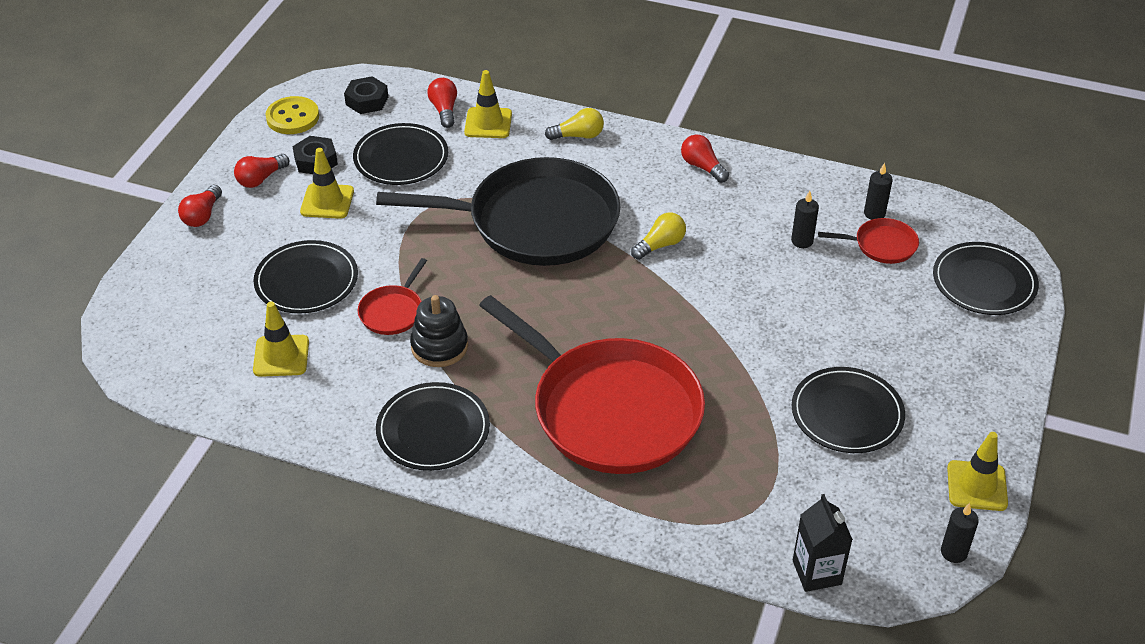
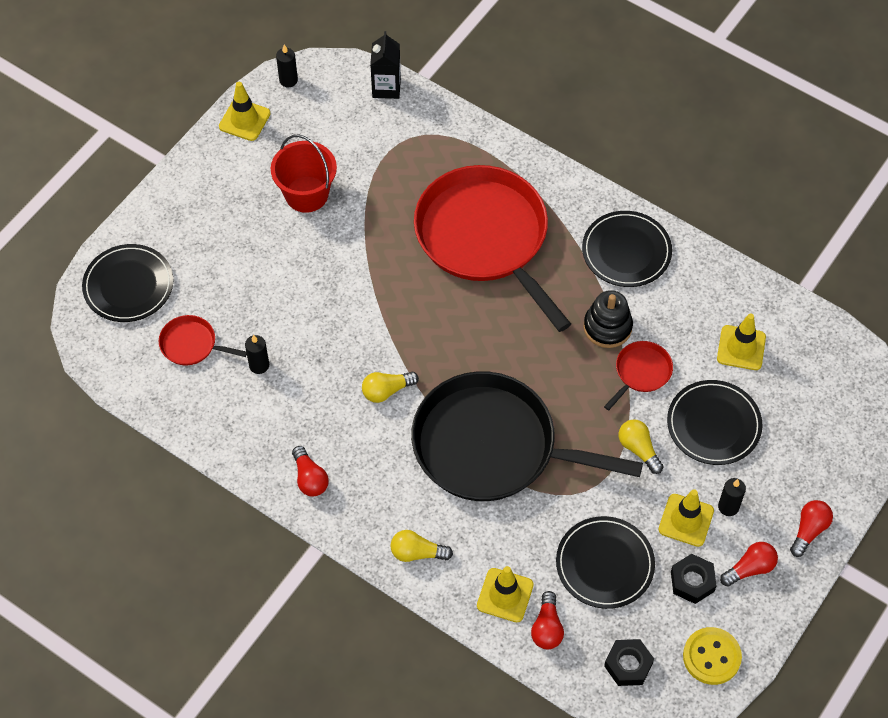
camera: 165 degrees left, 15 degrees up
(384, 246) = (638, 449): none -> yellow light bulb
(847, 413) = (306, 194): black plate -> red bucket
(874, 213) = (178, 381): black candle -> black candle (728, 507)

